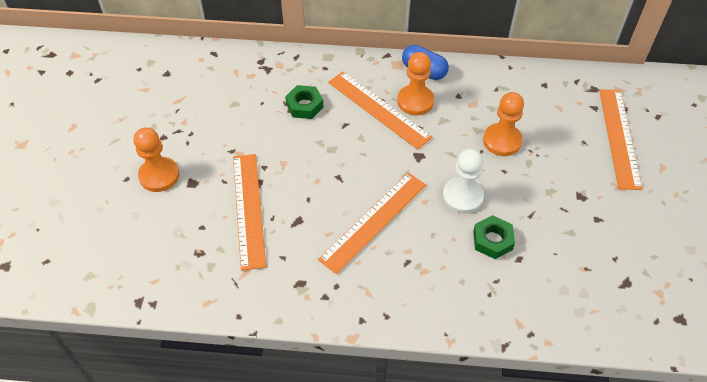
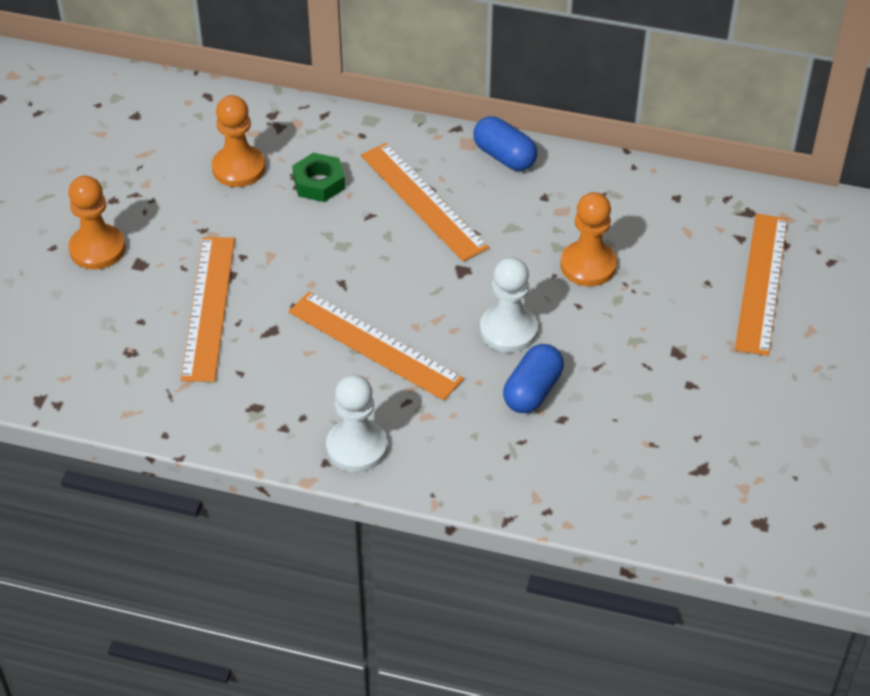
camera: 10 degrees right, 5 degrees down
(373, 221) = (375, 345): orange ruler -> orange ruler turned 75 degrees clockwise
(381, 304) = (356, 447): none -> white pawn
(415, 101) = (479, 197): orange pawn -> orange pawn (238, 168)
(492, 240) = (532, 391): green nut -> blue capsule

